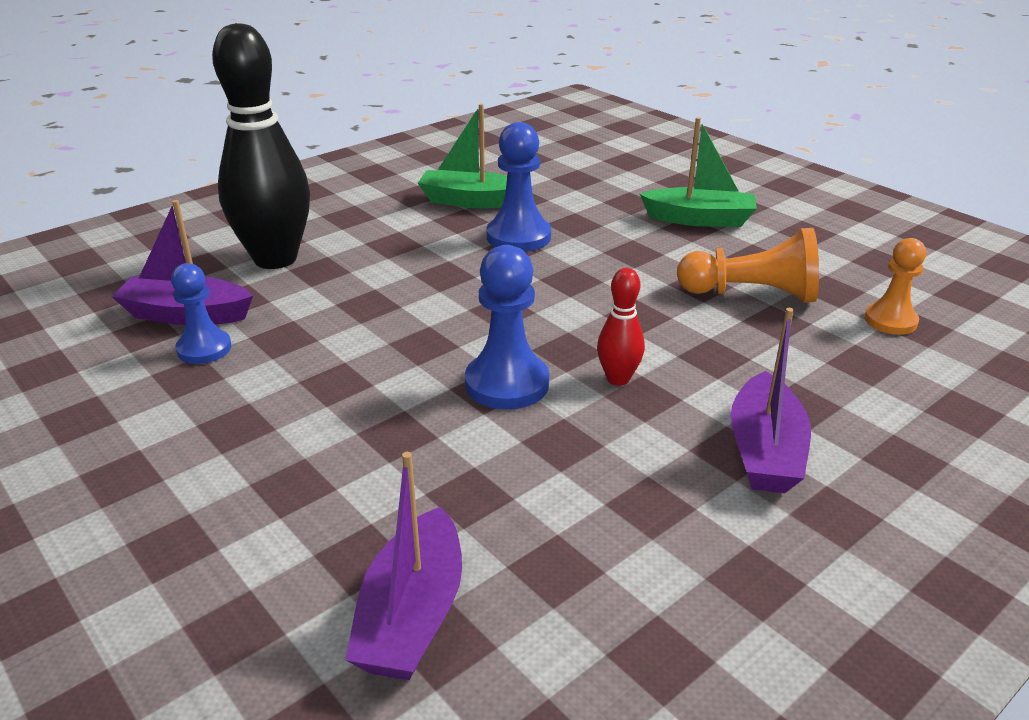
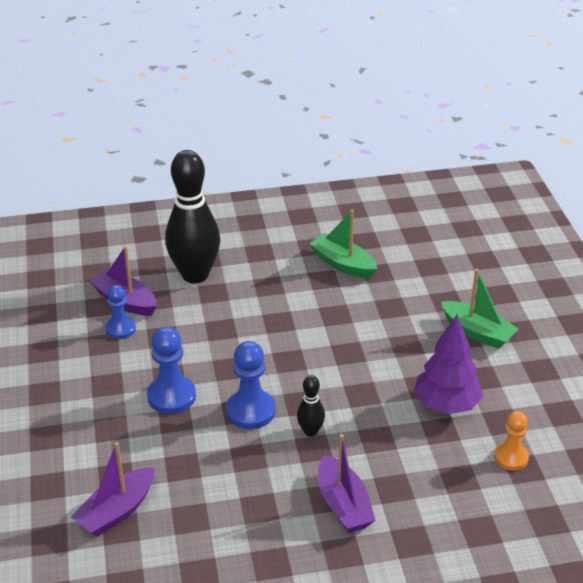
camera: 30 degrees right, 5 degrees up
(518, 237) = (346, 306): blue pawn -> blue pawn (171, 396)
(618, 379) = (310, 431): red bowling pin -> black bowling pin
(752, 294) = (446, 405): orange pawn -> purple tree
(764, 451) = (343, 505): purple boat -> purple boat turned 60 degrees counterclockwise

